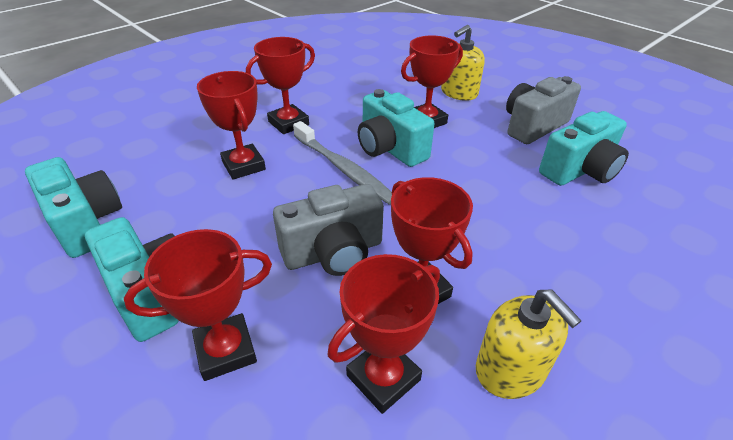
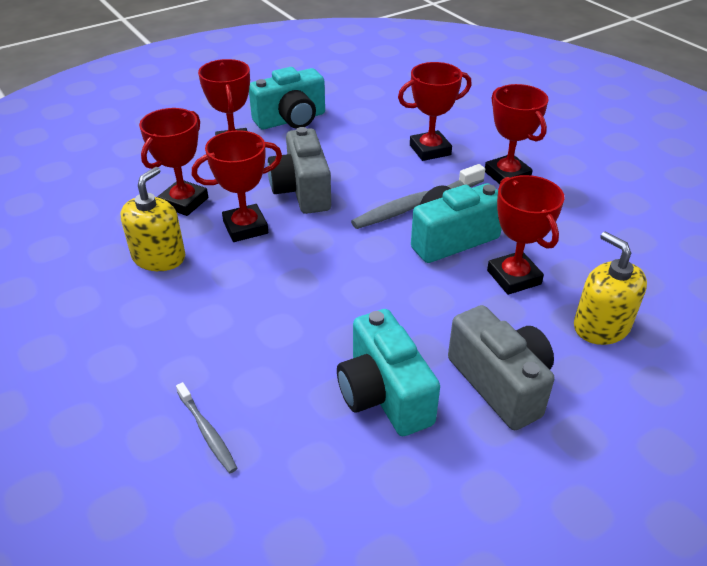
camera: 100 degrees right, 0 degrees up
(86, 223) = (368, 91): turquoise camera -> none
(383, 378) = (184, 202): red trophy -> red trophy turned 60 degrees clockwise
(510, 370) = (159, 257): yellow soap dispenser -> yellow soap dispenser turned 135 degrees clockwise
(694, 256) = (207, 432): none -> grey toothbrush

